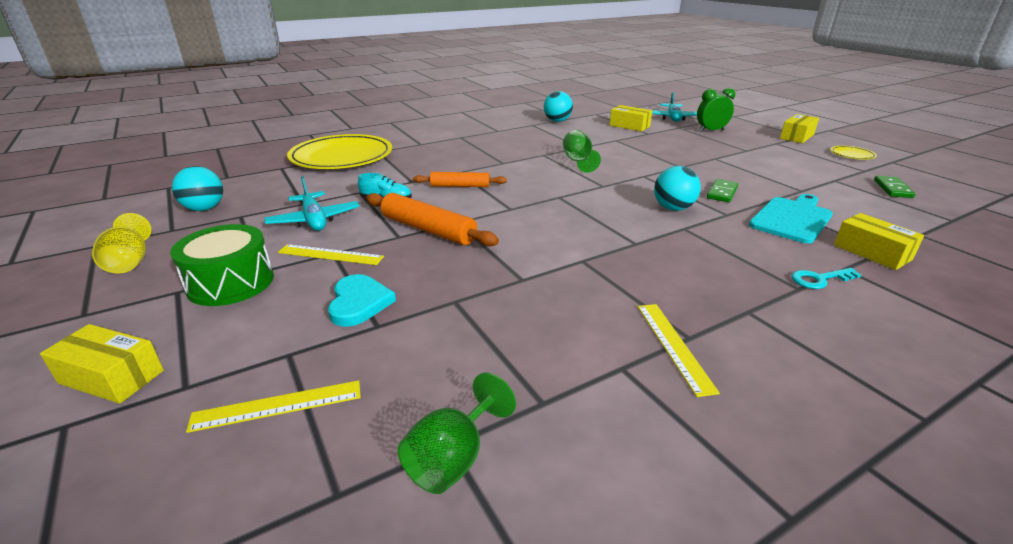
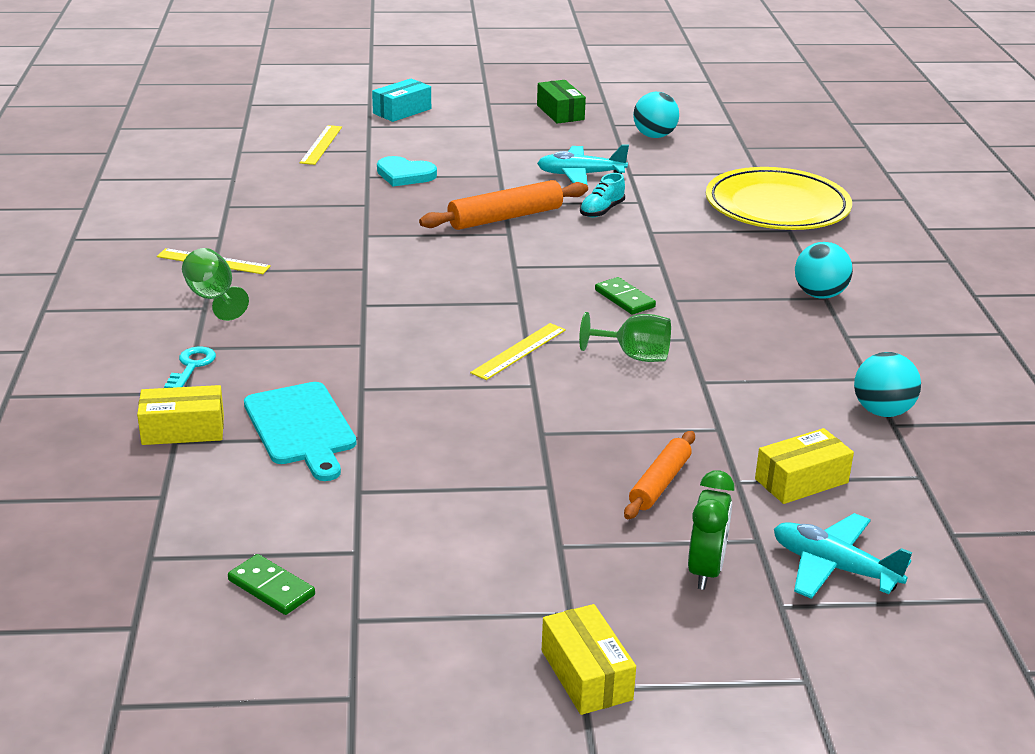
camera: 115 degrees right, 0 degrees up
(111, 377) = (402, 111): yellow box -> turquoise box
(130, 262) = (560, 112): yellow goblet -> green box
(230, 282) = (486, 140): green drum -> none
(330, 255) = (496, 174): yellow ruler -> yellow ruler (519, 351)
(453, 459) = (223, 177): green goblet -> green goblet (213, 298)
(460, 186) = (609, 254): orange rolling pin -> orange rolling pin (660, 483)
(673, 208) = (414, 360): turquoise ball -> turquoise ball (819, 295)
(722, 193) = (419, 418): green domino -> green domino (624, 299)
(852, 155) = (428, 669): yellow plate -> none

